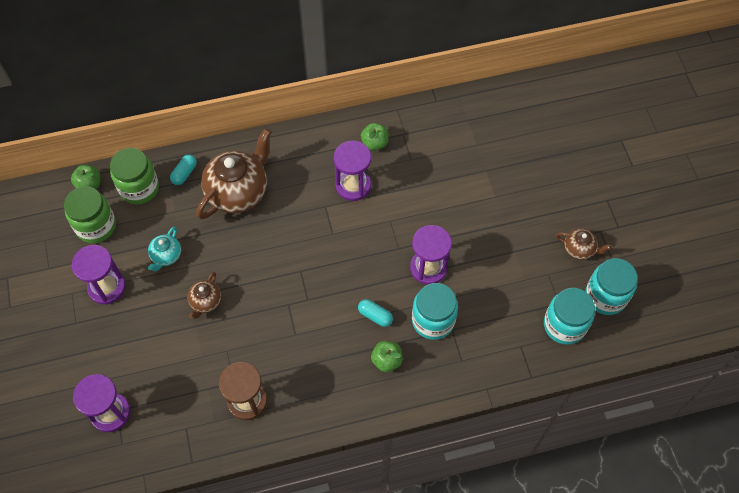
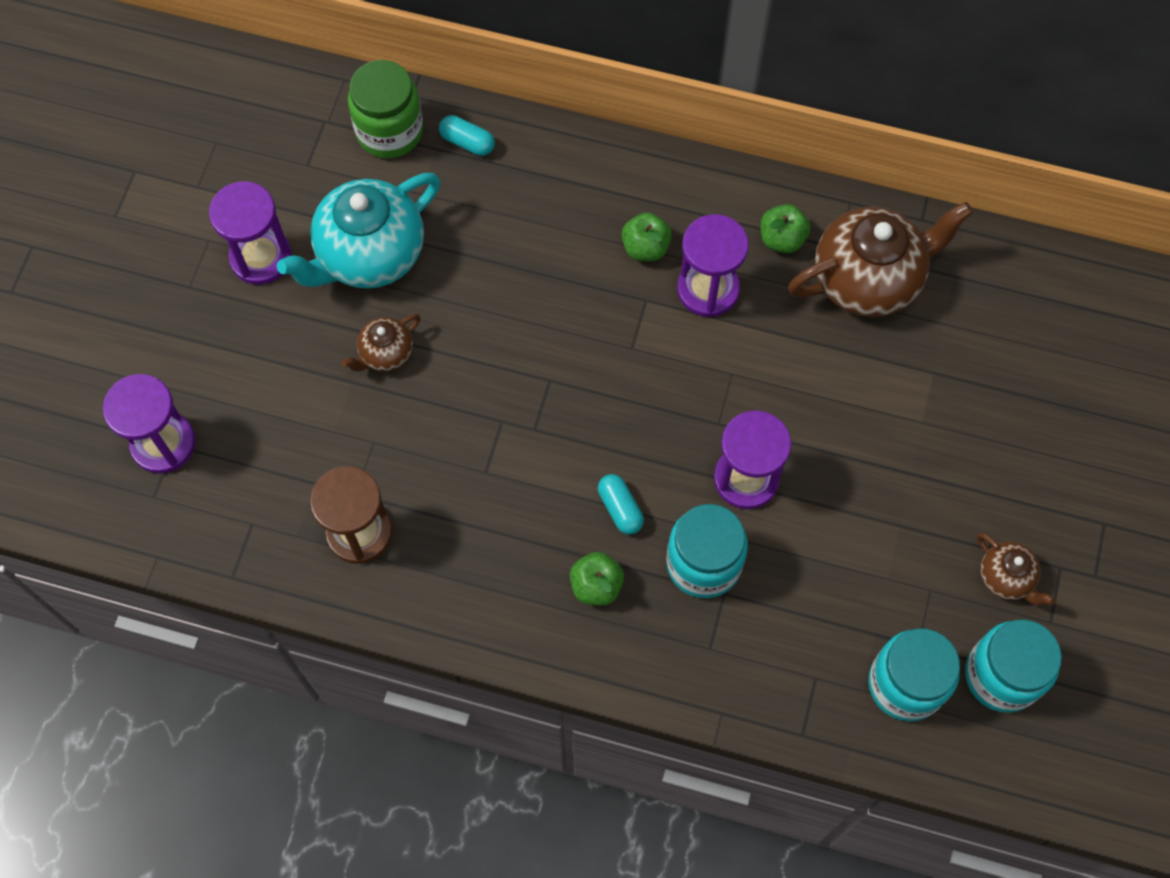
camera: 30 degrees right, 5 degrees up
(89, 185) = (322, 91): green apple -> green apple (645, 248)
(96, 226) = (297, 158): green jar -> none
(166, 256) = (369, 255): turquoise teapot -> turquoise teapot, size x2.05
(184, 173) = (467, 142): turquoise capsule -> turquoise capsule turned 60 degrees clockwise
(238, 192) = (529, 211): brown teapot -> brown teapot (868, 279)

